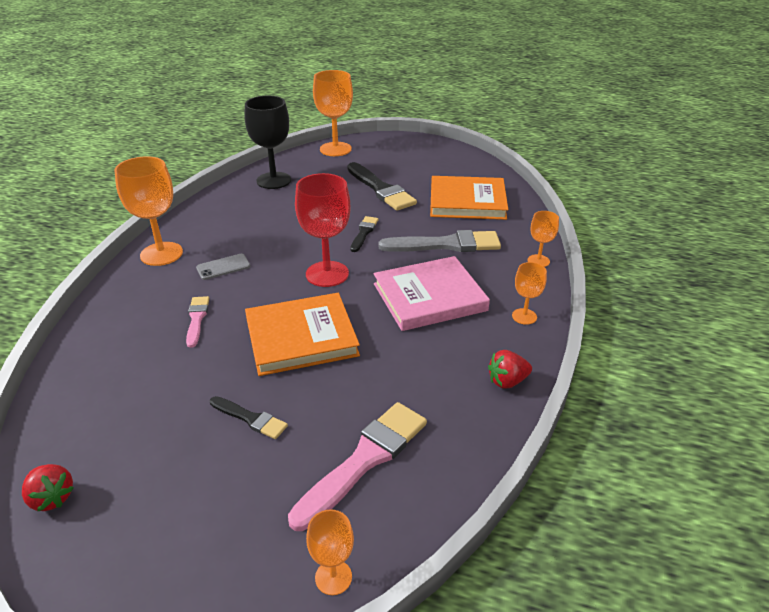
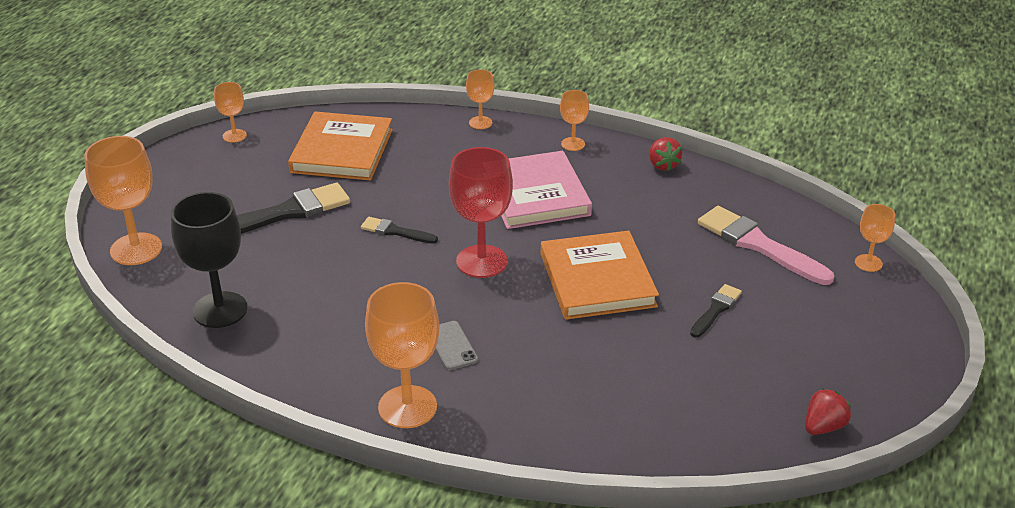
camera: 85 degrees left, 0 degrees up
(197, 319) = (559, 359): pink brush -> none
(446, 244) = (436, 175): grey brush -> none
(472, 161) = (234, 136): none -> orange goblet

